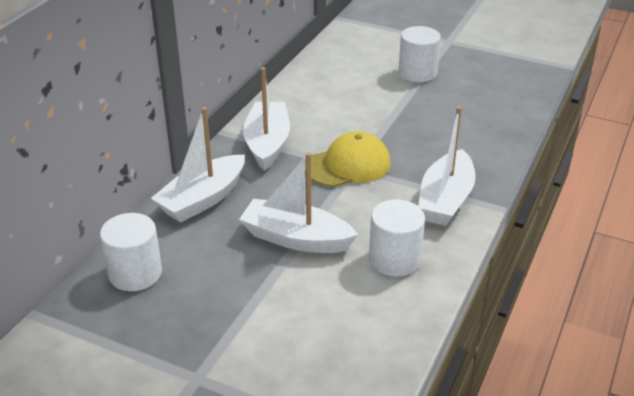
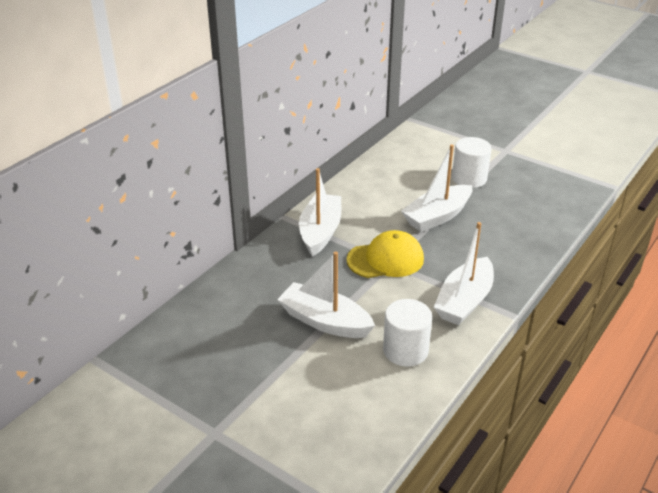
camera: 10 degrees right, 0 degrees up
(135, 273) = (184, 336): white cylinder -> none
(203, 199) = (254, 276): white boat -> white boat (437, 216)

